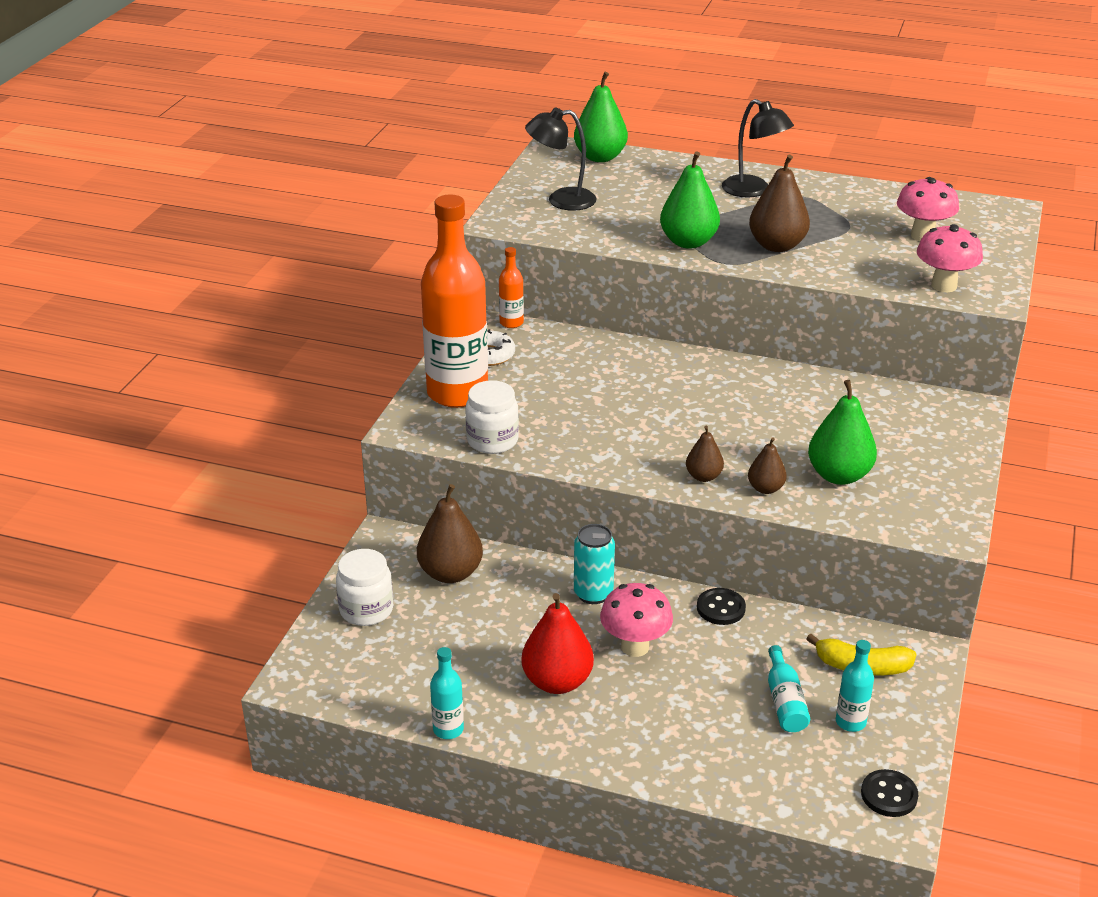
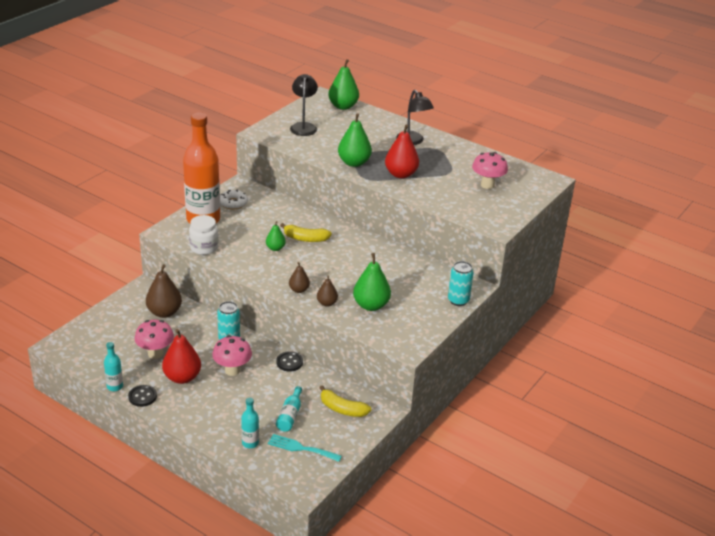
camera: 15 degrees right, 0 degrees up
(366, 610) = (112, 320): white jar -> none
(511, 323) = (256, 188): orange bottle -> none
(561, 200) = (303, 126): black lamp -> black lamp turned 75 degrees clockwise
(613, 415) = (275, 248): none -> green pear
(651, 388) = (305, 239): none -> yellow banana
(777, 246) = (400, 174): brown pear -> red pear
(842, 754) = (301, 448): none -> turquoise fork
(850, 722) = (316, 434): turquoise bottle -> turquoise bottle (250, 443)
(889, 795) = (310, 473): black button -> black button (142, 397)
(944, 286) = (475, 215): pink mushroom -> pink mushroom (155, 354)
(967, 435) = (458, 300): none -> turquoise can

